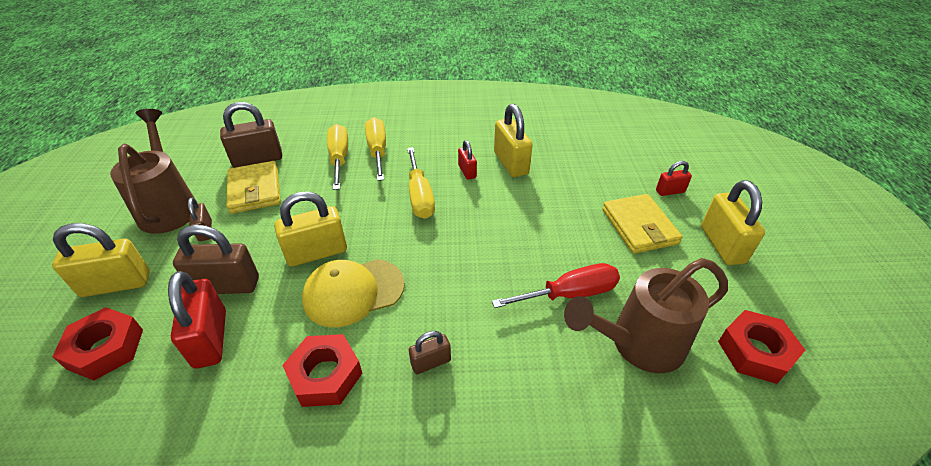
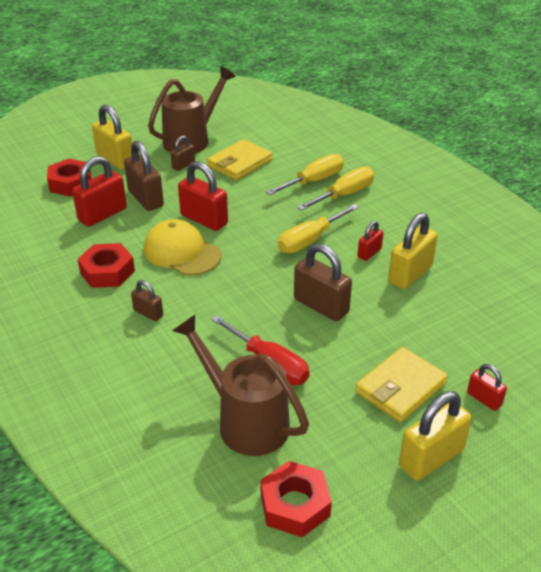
camera: 60 degrees right, 5 degrees down
(258, 159) = (273, 147): brown padlock -> brown padlock (321, 306)
(317, 253) = (204, 219): yellow padlock -> red padlock

